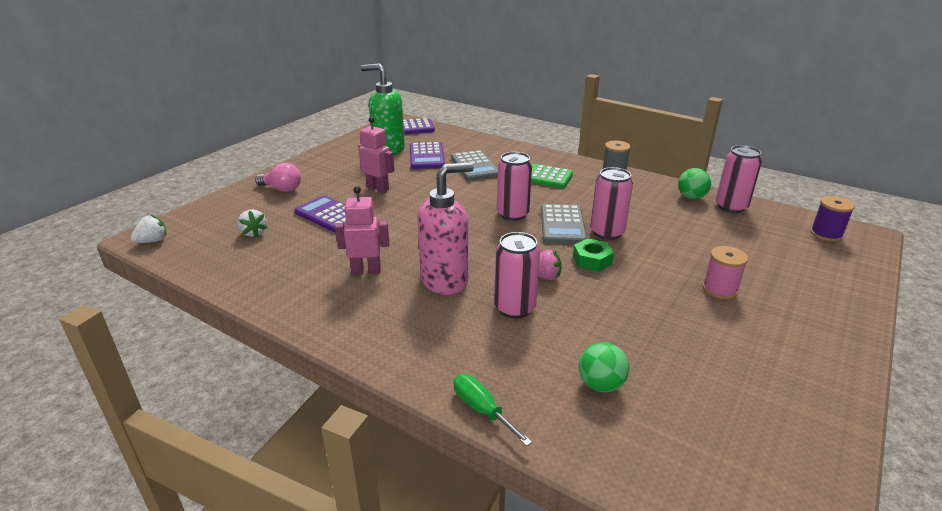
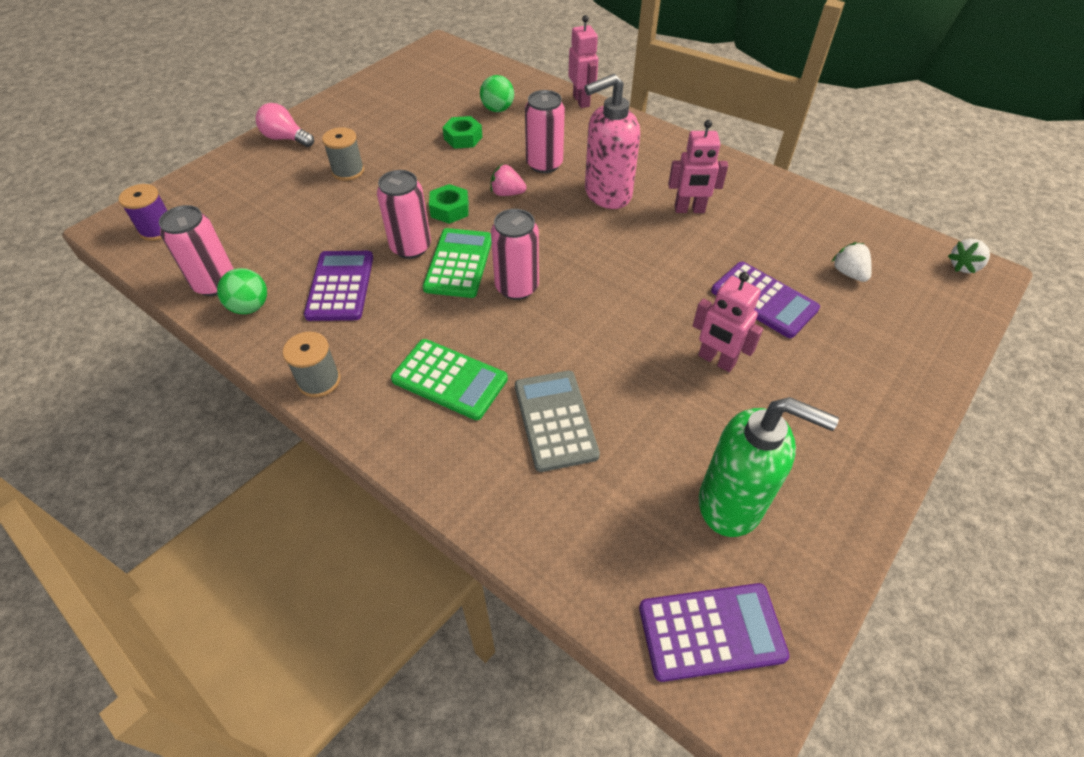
camera: 175 degrees left, 20 degrees up
(282, 189) = (872, 370): pink light bulb -> pink light bulb (286, 138)
(426, 156) = (647, 467): purple calculator -> purple calculator (340, 286)
(482, 410) = (581, 101): green screwdriver -> pink robot
(562, 225) = (459, 263): grey calculator -> green calculator
(623, 336) = (463, 138): none -> green nut
(719, 289) = (348, 171): pink spool -> grey spool

